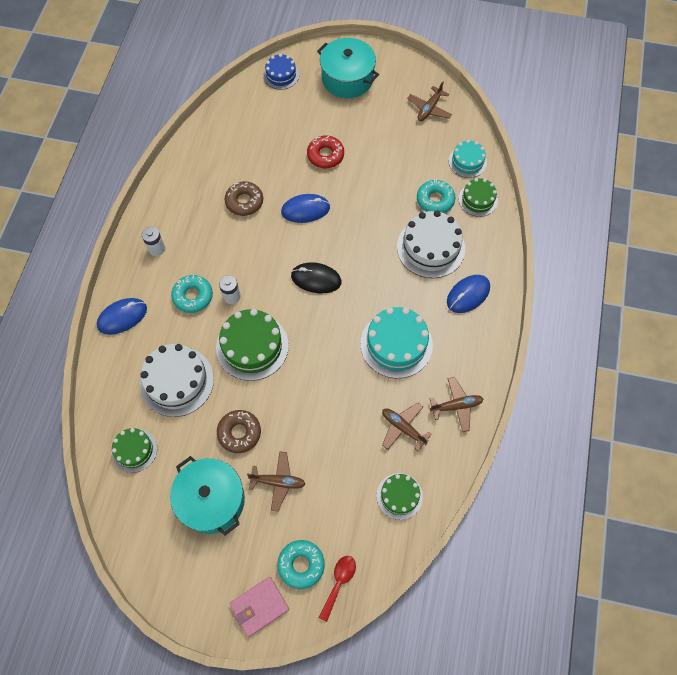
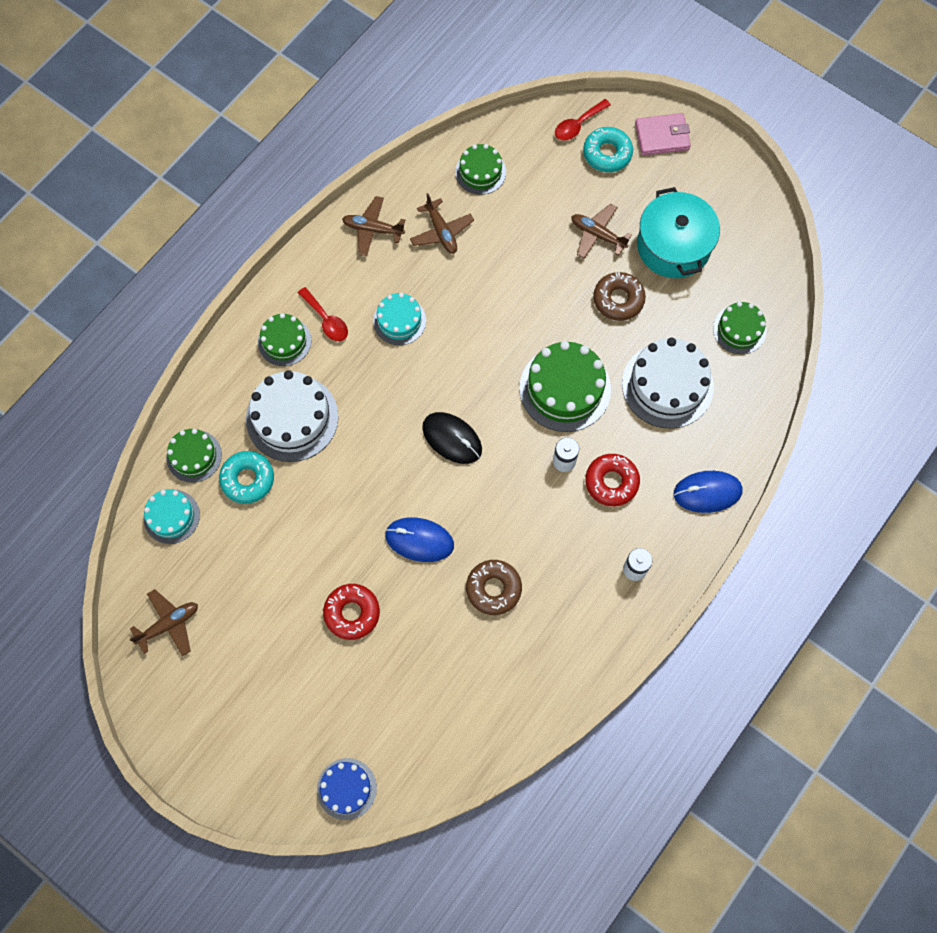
camera: 155 degrees left, 5 degrees up
(193, 296) = (611, 482): turquoise donut -> red donut
(347, 78) = (253, 734): turquoise pot -> none
(396, 344) = (399, 320): turquoise cake -> turquoise cake, size x0.59
(448, 322) = (326, 320): none -> red spoon
(468, 295) = (284, 341): blue mouse -> green cake

